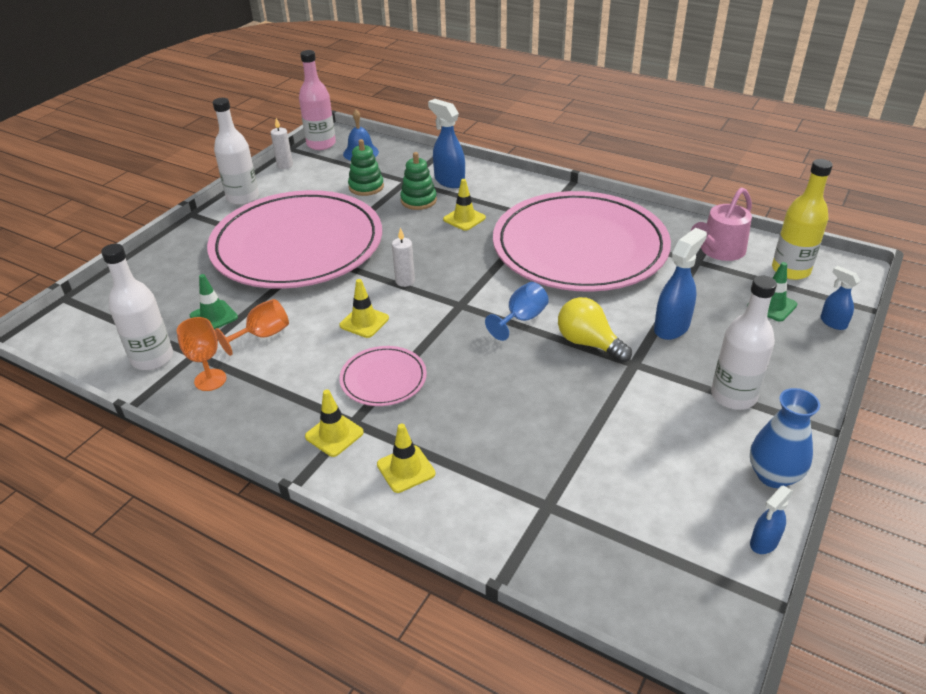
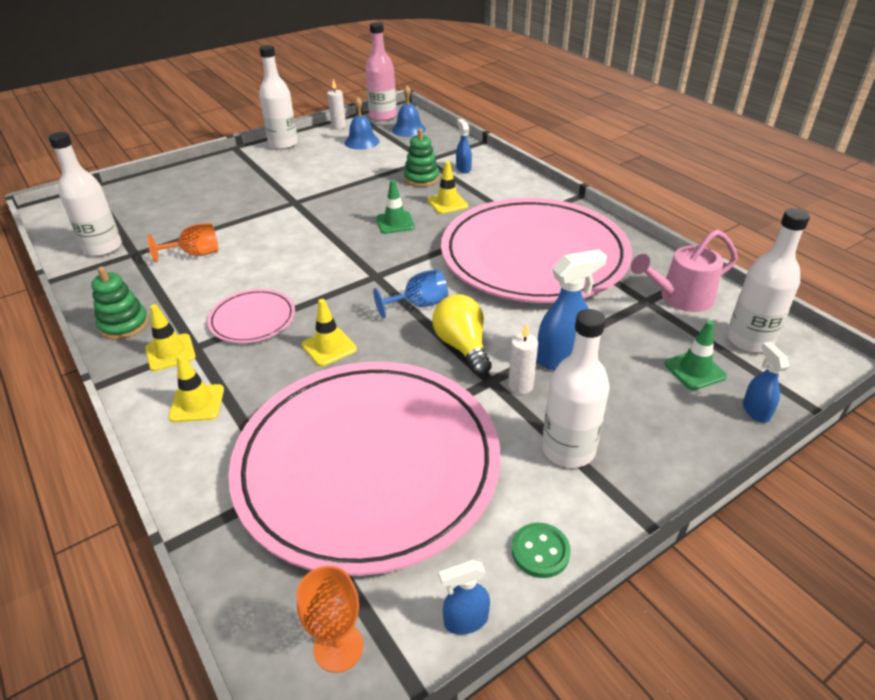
camera: 25 degrees right, 0 degrees up
(210, 380) = (125, 277): orange goblet -> orange goblet (338, 647)
(213, 316) = (175, 229): green traffic cone -> green traffic cone (395, 223)
(297, 245) = (289, 190): pink plate -> pink plate (367, 464)
(325, 176) = (362, 142): none -> blue bell
(364, 322) = (282, 266): yellow traffic cone -> yellow traffic cone (329, 347)
(366, 187) = (387, 157): green stacking toy -> green stacking toy (124, 325)
(405, 281) = (347, 242): white candle -> white candle (520, 386)
(449, 181) = (463, 168): blue spray bottle -> blue spray bottle, size x0.59
(773, 475) = (540, 551): blue vase -> green button
(790, 270) = (749, 340): yellow bottle -> white bottle

